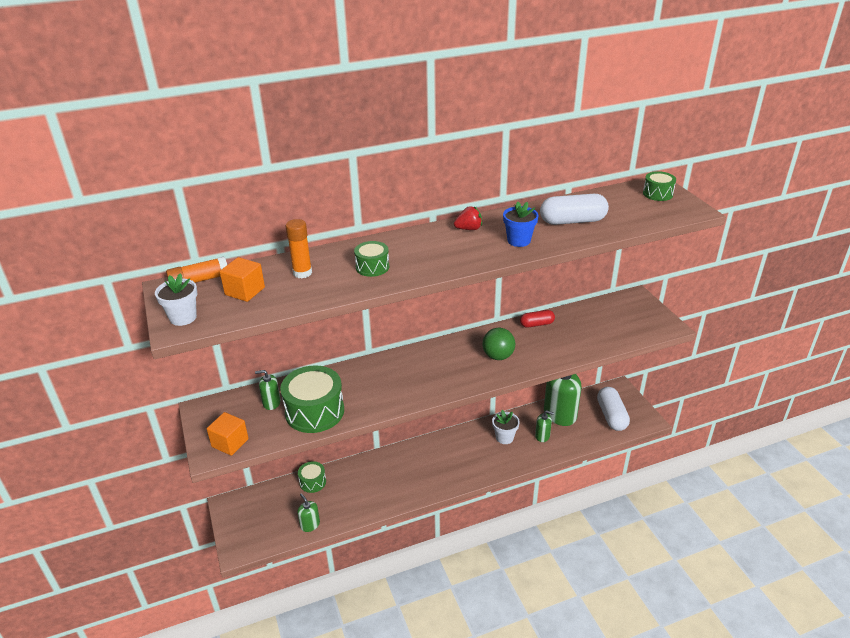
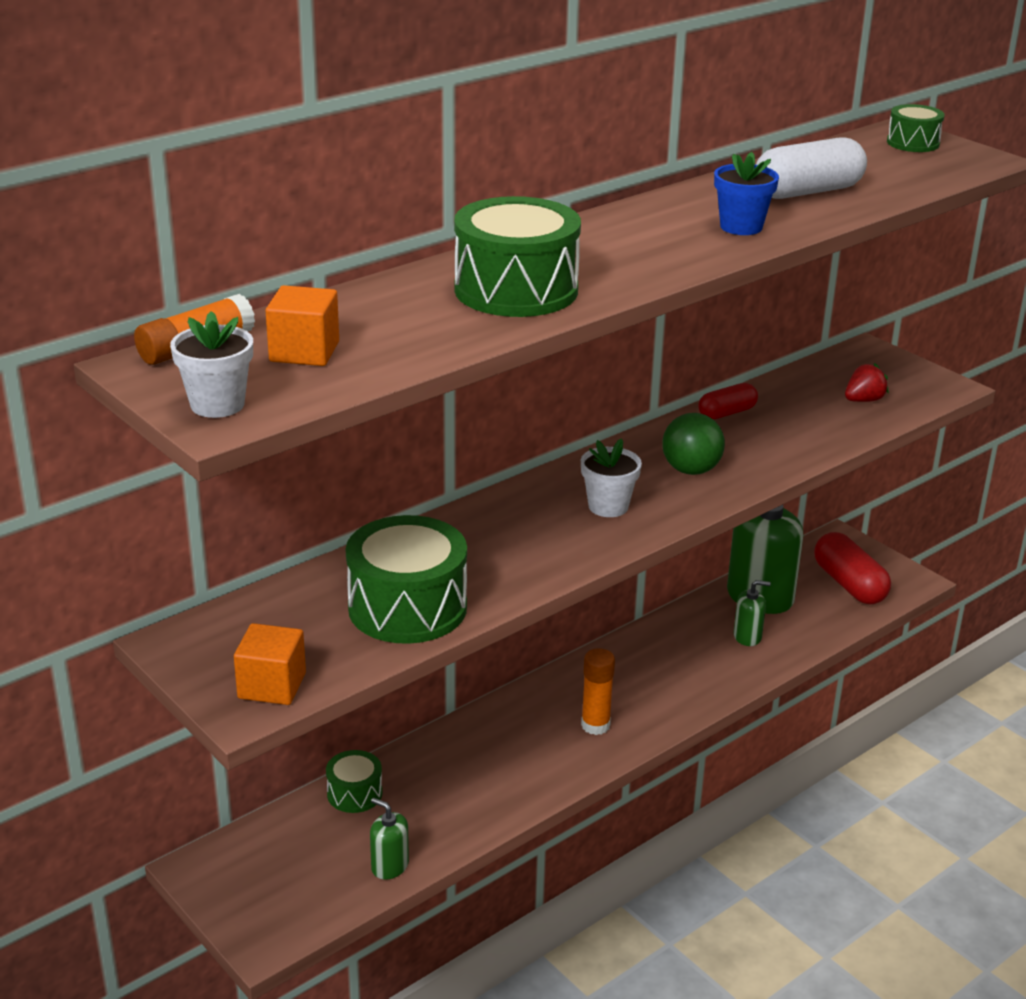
camera: 20 degrees left, 5 degrees down
(271, 403) = (311, 608): green soap dispenser -> none
(302, 273) = (392, 313): orange glue stick -> orange glue stick (595, 725)
(372, 267) = (516, 290): green drum -> green drum, size x1.91
(468, 229) = (640, 219): red strawberry -> red strawberry (863, 400)
(504, 437) = (681, 651): white flower pot -> white flower pot (608, 506)
(611, 416) = (849, 584): white capsule -> red capsule

